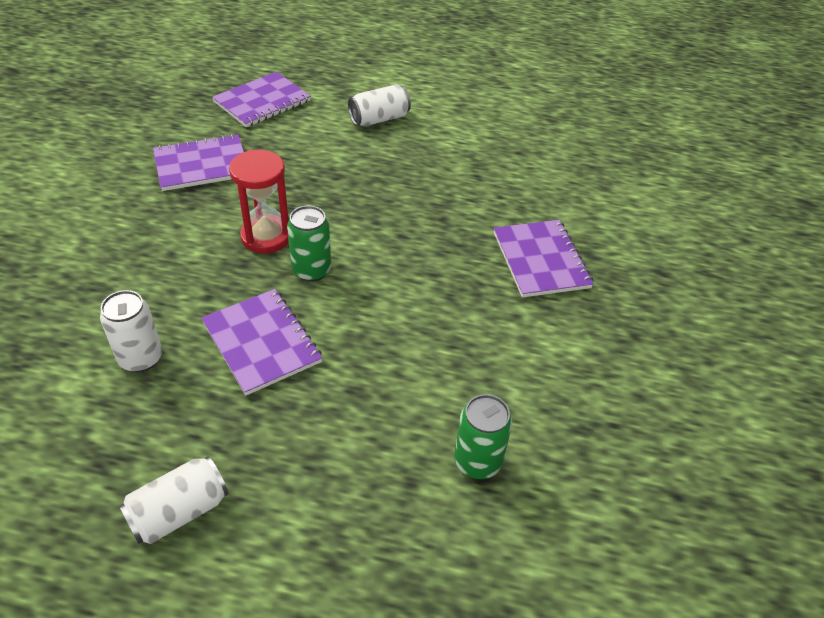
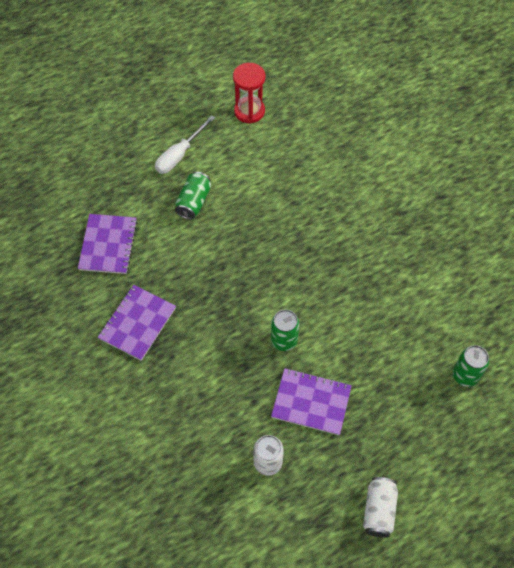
camera: 40 degrees left, 15 degrees up
(266, 237) = (235, 340): red hourglass -> red hourglass (249, 111)
(379, 119) = (194, 202): white can -> green can
(413, 83) = (179, 155): none -> white screwdriver
(540, 260) = (382, 236): purple notebook -> none

